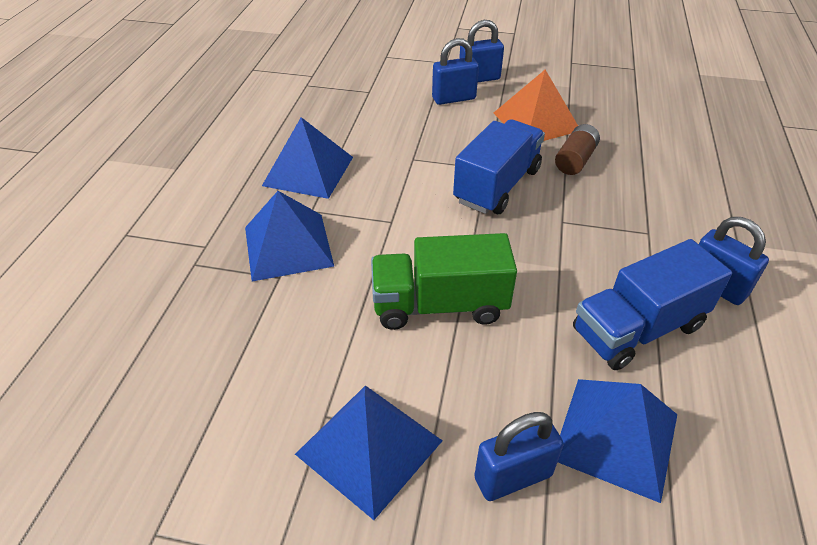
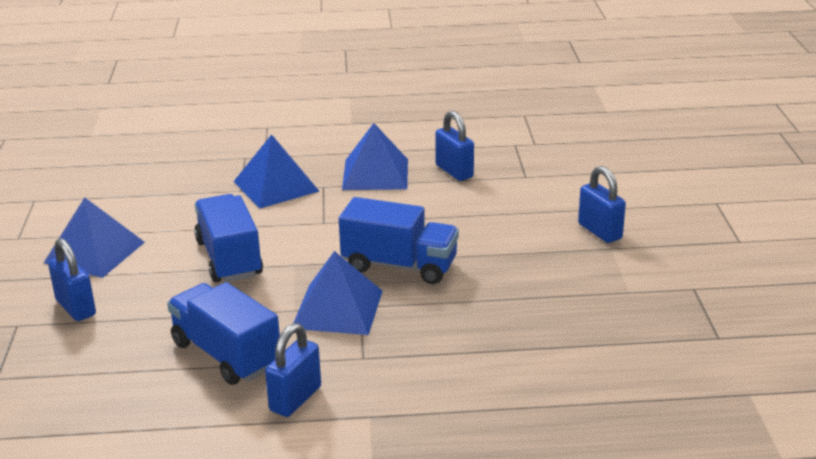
camera: 75 degrees right, 15 degrees down
(439, 305) = (229, 258): green truck -> blue truck
(453, 98) = (545, 222): blue padlock -> blue padlock (454, 171)
(536, 121) = (531, 276): orange pyramid -> none
(575, 160) = (468, 306): brown battery -> none
(616, 436) = (113, 348): blue pyramid -> blue pyramid (337, 309)

